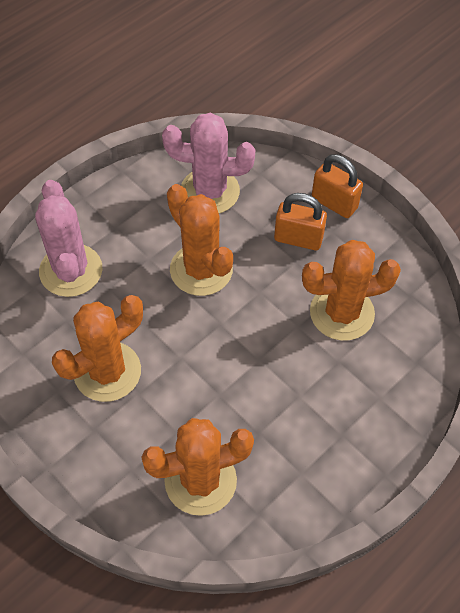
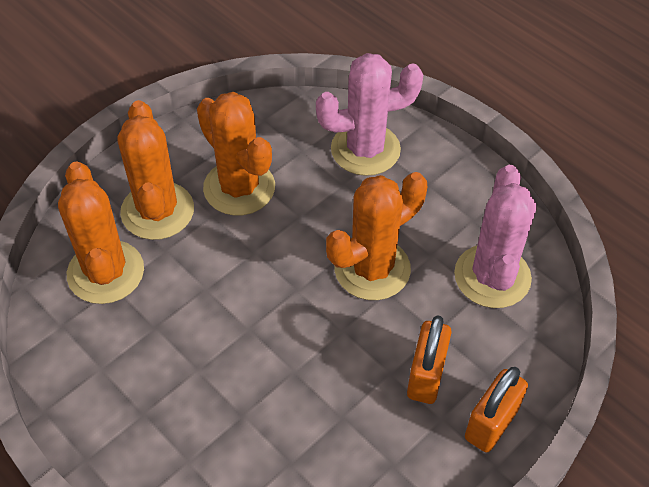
camera: 90 degrees right, 5 degrees down
(342, 313) = (312, 423): orange cactus -> orange cactus (157, 211)

